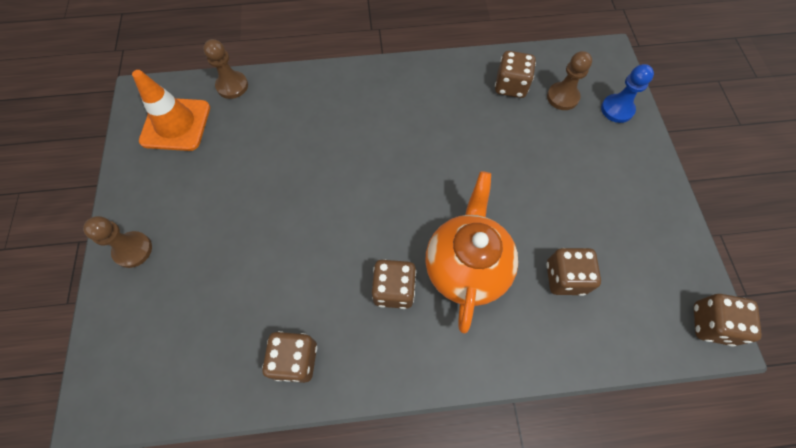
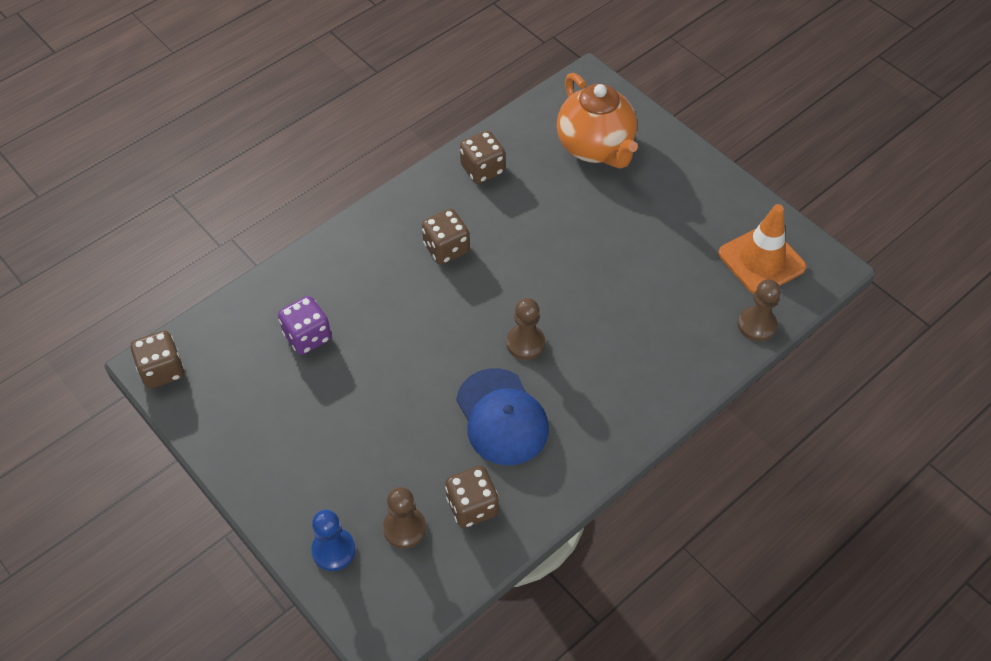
camera: 145 degrees right, 10 degrees down
(133, 250) = (673, 161): brown pawn -> brown pawn (525, 343)
(452, 126) = (502, 417): none -> blue cap
(466, 267) = (398, 296): orange teapot -> orange teapot (595, 148)
(565, 277) = (307, 336): brown dice -> purple dice

